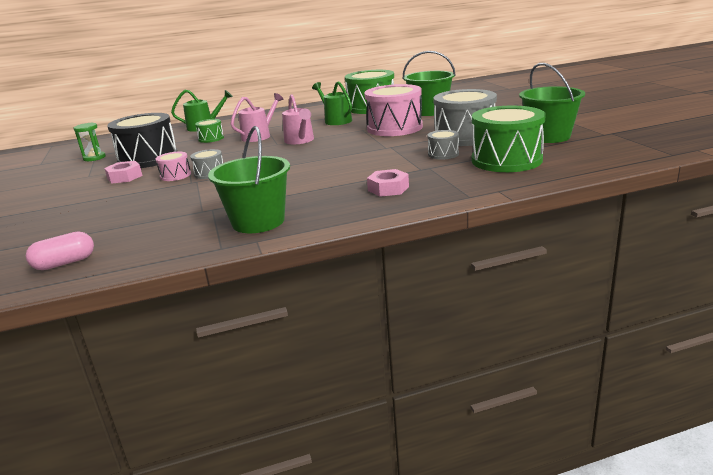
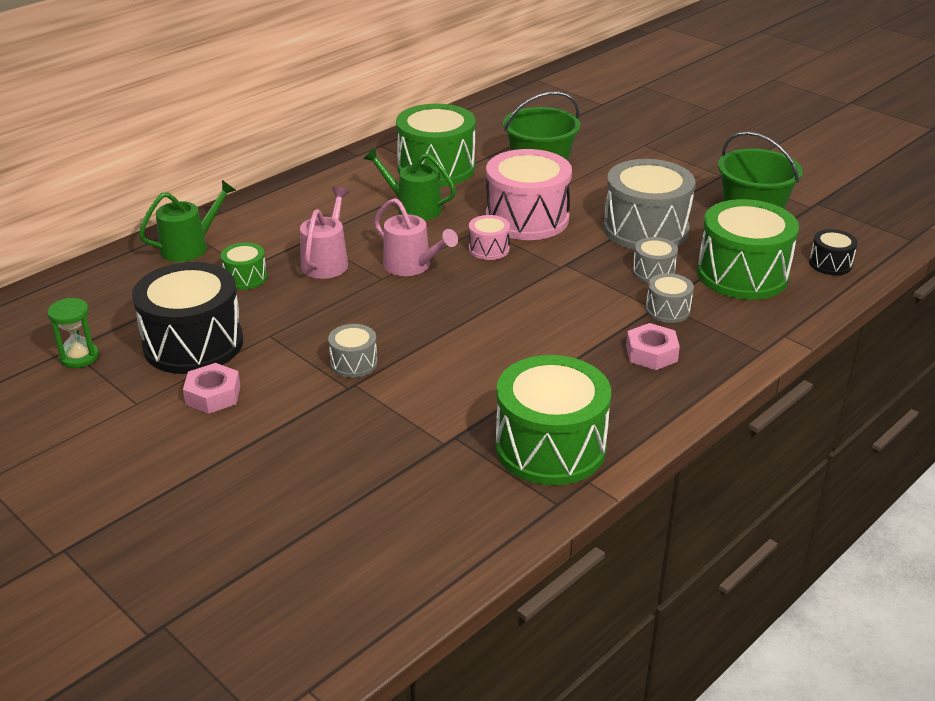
camera: 30 degrees left, 10 degrees up
(65, 263) = (371, 582): pink capsule -> none
(175, 175) = (301, 377): pink drum -> pink drum (489, 249)
(258, 221) = (550, 447): green bucket -> green drum
(428, 171) = (667, 310): none -> grey drum
(584, 161) = (830, 264): none -> black drum

